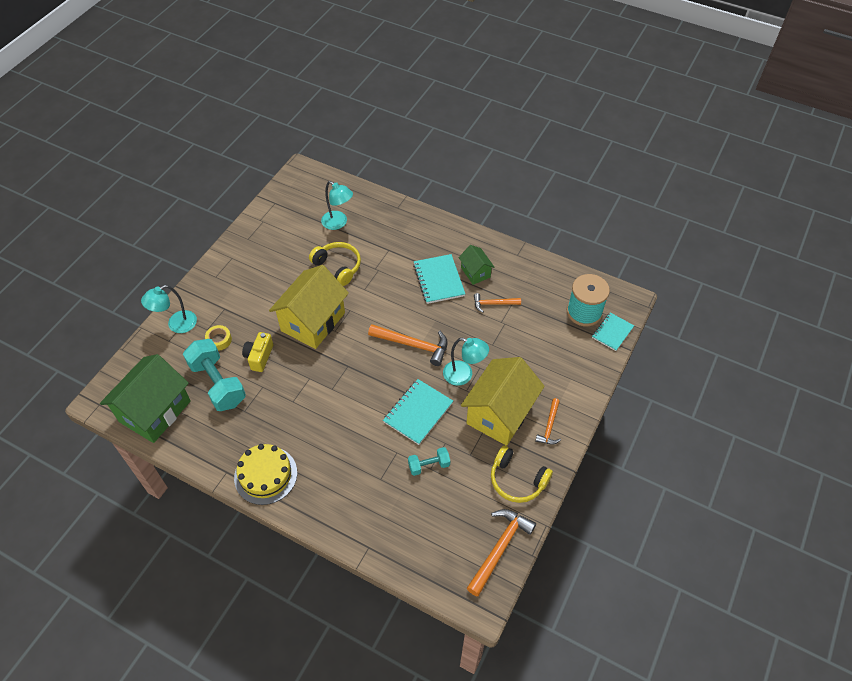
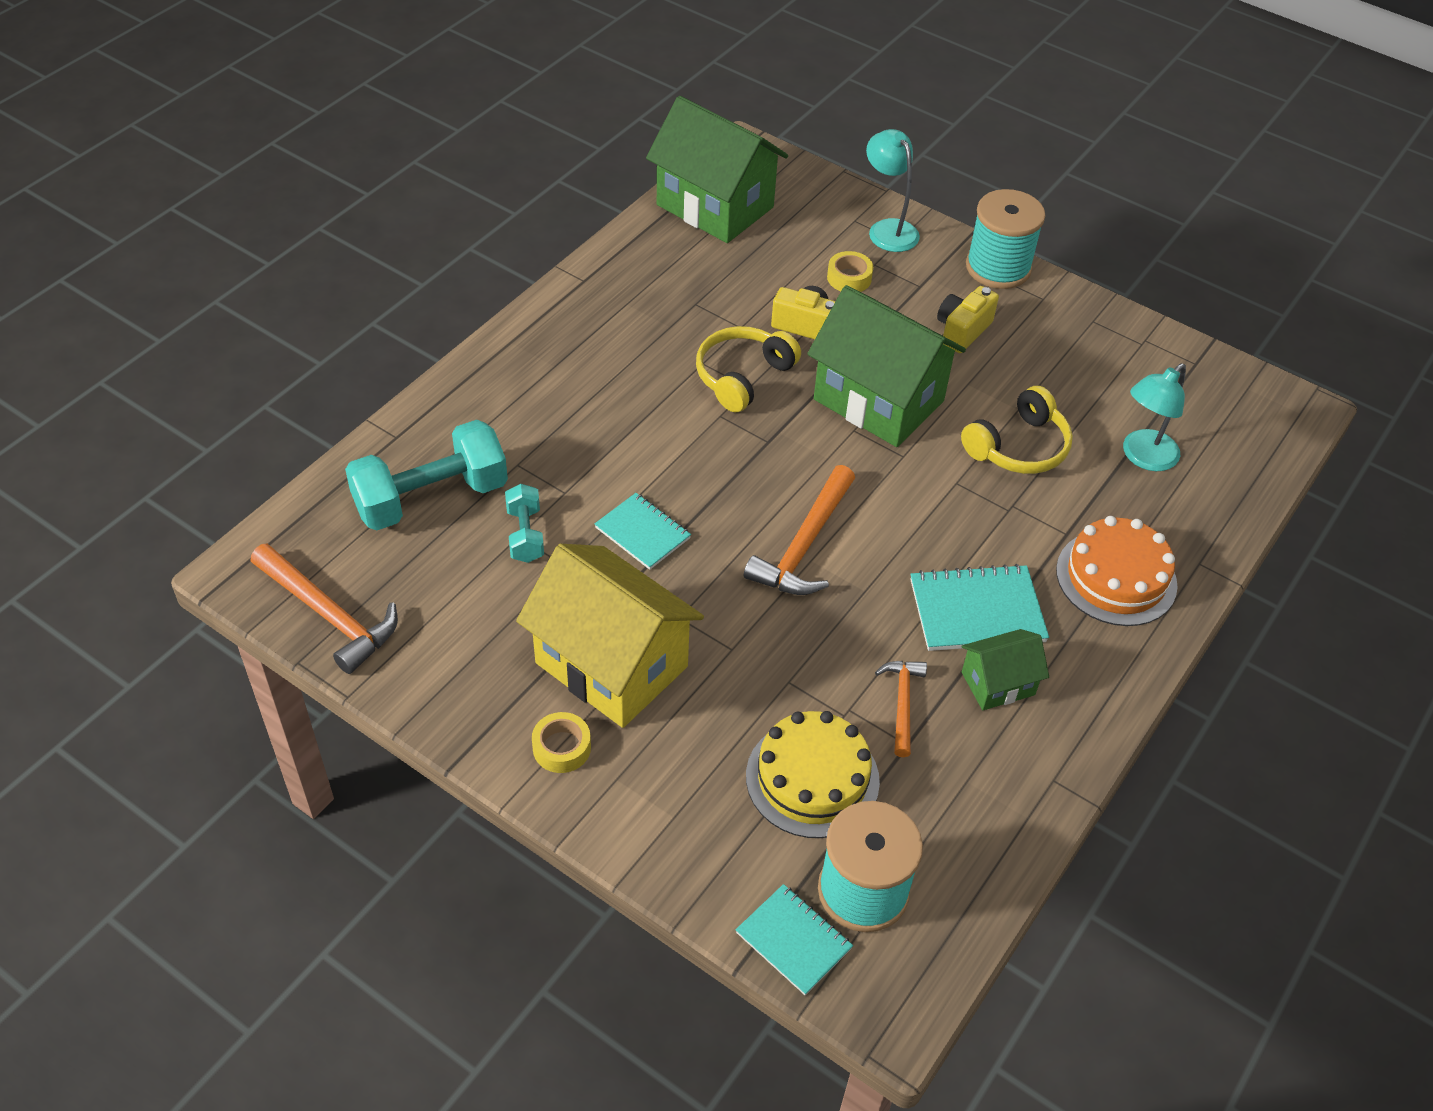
camera: 95 degrees right, 5 degrees down
(208, 276) = (998, 267): none -> turquoise spool
(218, 383) = (756, 275): turquoise dumbbell -> turquoise dumbbell (431, 498)
(259, 290) = (962, 331): none -> yellow camera
(265, 475) = (565, 323): yellow cake -> yellow cake (812, 778)
(313, 322) = (878, 400): yellow house -> green house
(410, 234) = (1116, 577): none -> orange cake
(418, 412) = (643, 533): turquoise notebook -> turquoise notebook, size x0.67
(464, 375) = (717, 618): turquoise lamp -> none
(517, 480) = (455, 667): yellow headphones -> yellow headphones (742, 376)
(549, 426) = (561, 747): orange hammer -> yellow tape

